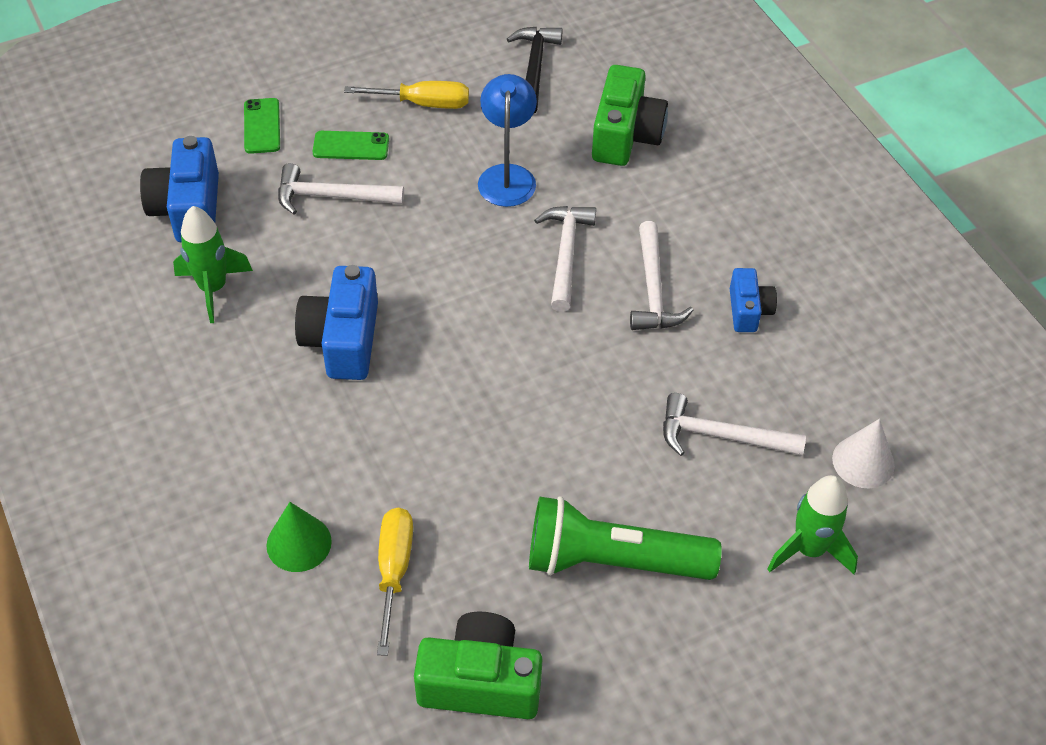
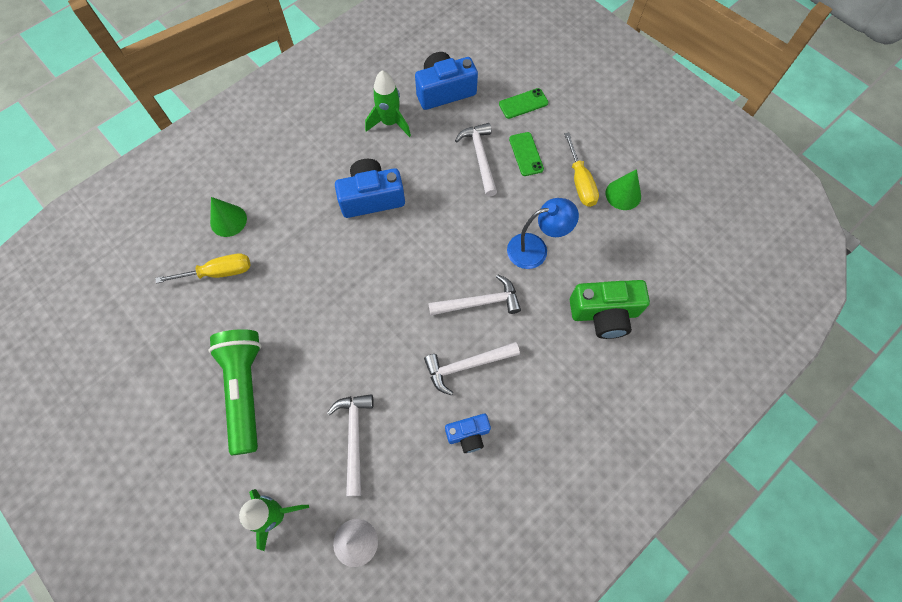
camera: 75 degrees right, 15 degrees up
(461, 68) = (623, 194): none -> green cone
(480, 682) = (154, 337): green camera -> none
(535, 68) = (644, 238): black hammer -> none

